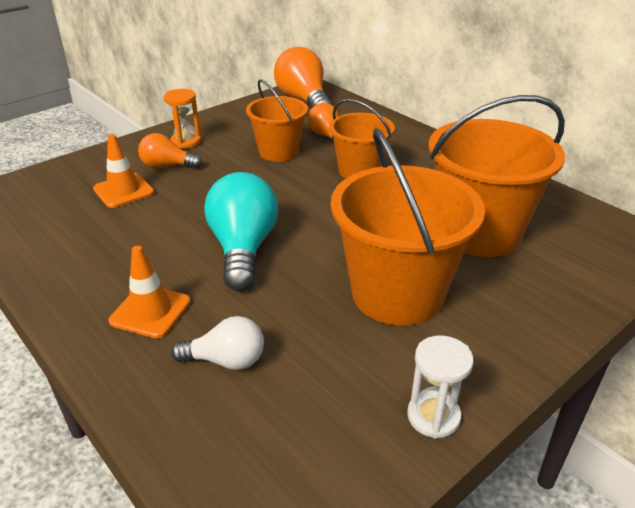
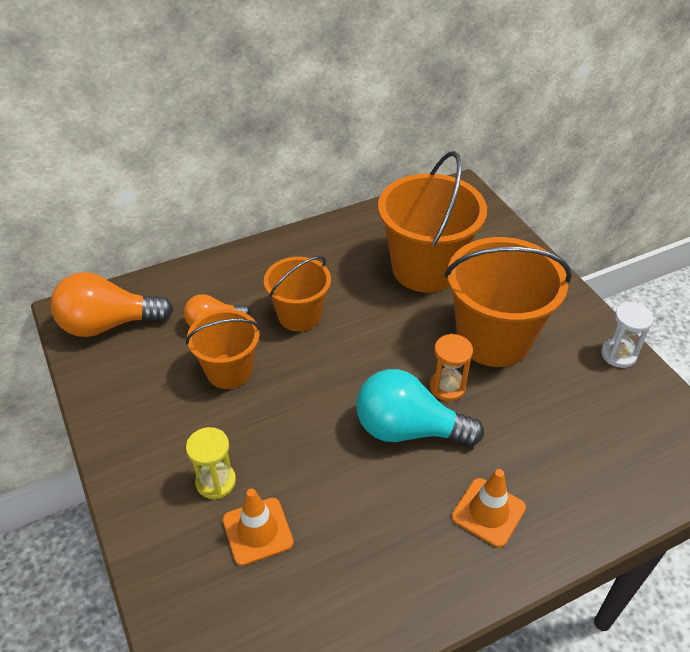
camera: 75 degrees left, 10 degrees up
(167, 166) = (216, 482): orange light bulb -> yellow hourglass
(186, 141) = (159, 457): orange hourglass -> orange hourglass (447, 387)
(226, 360) = (557, 461): white light bulb -> none

